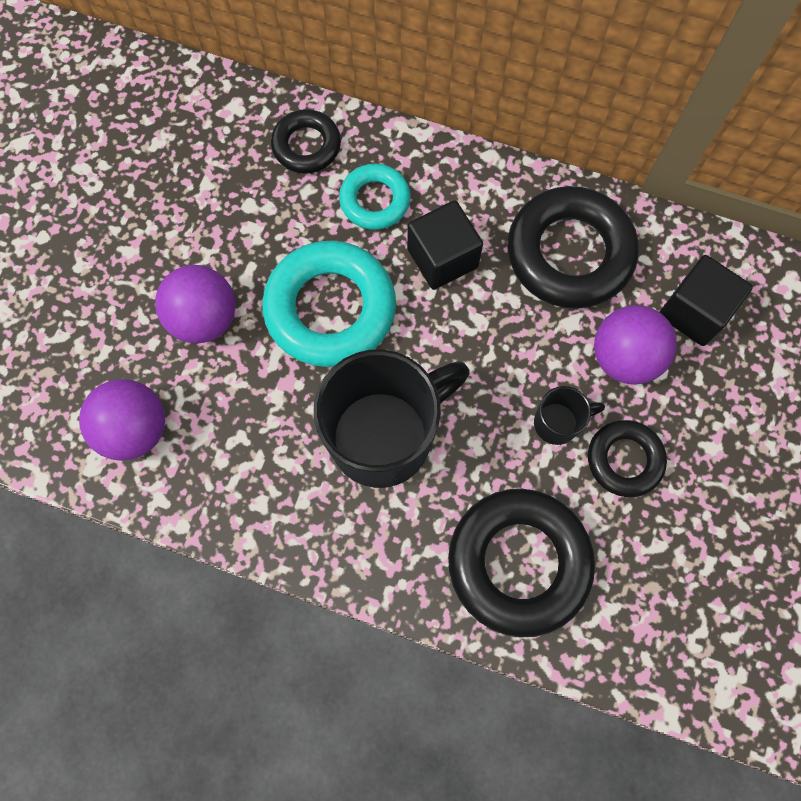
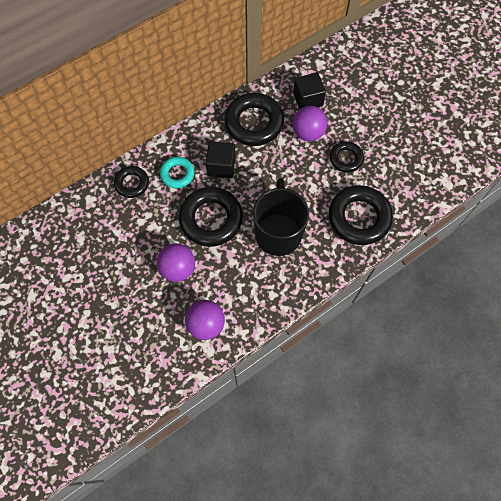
camera: 55 degrees left, 5 degrees down
(330, 309) = (211, 219): turquoise ring -> black ring
(557, 423) = (316, 171): black mug -> none

